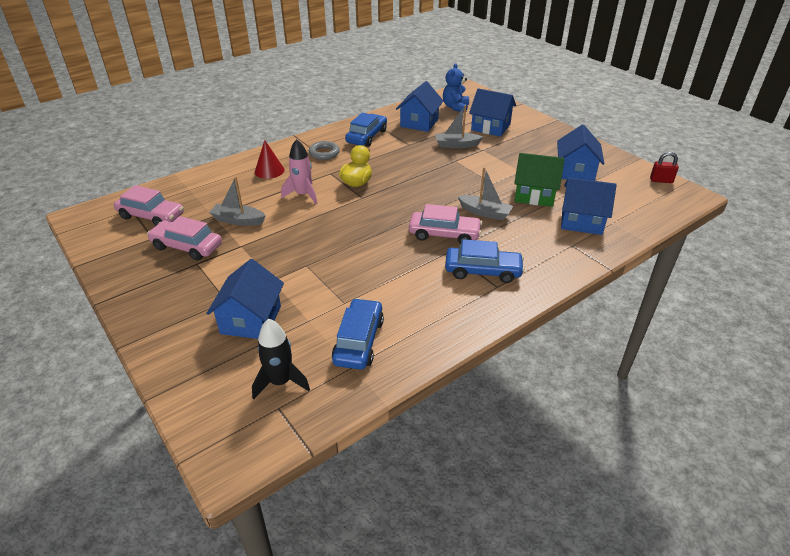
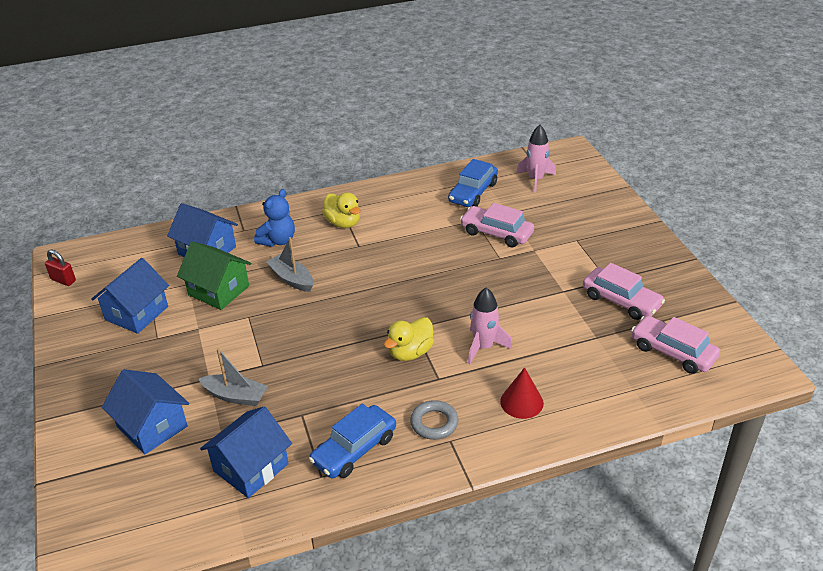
camera: 160 degrees left, 0 degrees up
(238, 220) = (566, 324): grey boat -> none
(251, 320) = (555, 221): blue house -> none
(280, 382) = (535, 179): black rocket -> pink rocket
(444, 234) = (352, 263): pink car -> pink car (496, 233)
(455, 107) = (157, 501): blue teddy bear -> blue teddy bear (278, 240)
(483, 271) = (343, 223): blue car -> yellow duck

